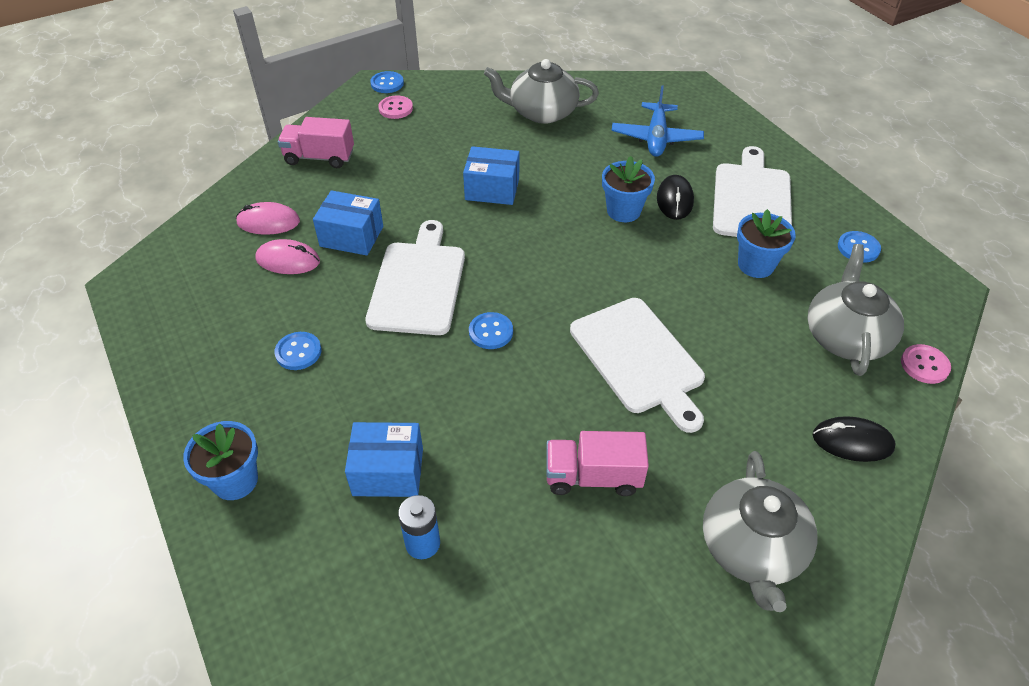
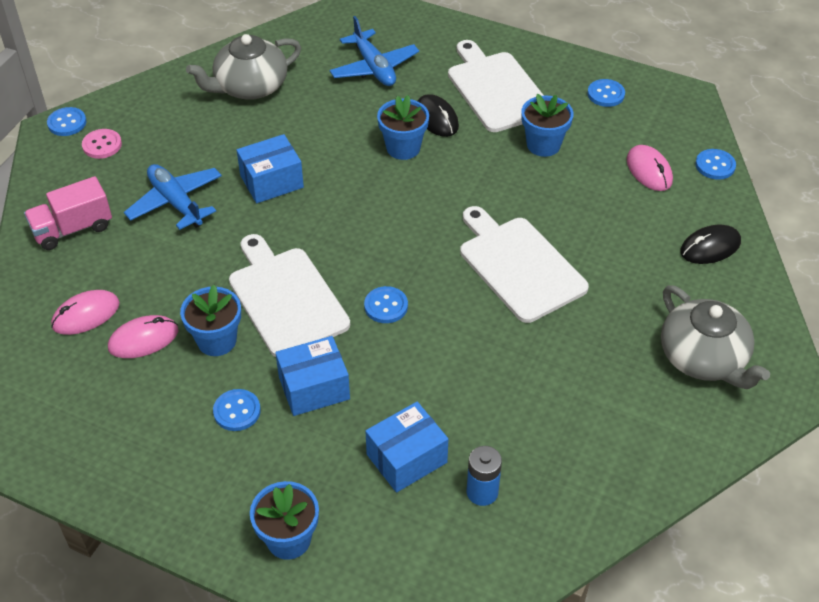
camera: 35 degrees left, 0 degrees up
(337, 289) = (217, 340): none -> blue flower pot
(351, 236) = (182, 287): blue box -> blue box (314, 388)
(407, 172) = (176, 202): none -> blue plane
(593, 477) = (561, 372): pink truck -> none
(639, 359) = (519, 266): white cutting board -> white cutting board turned 150 degrees counterclockwise
(846, 336) = (649, 170): grey teapot -> pink mouse
(924, 365) = (715, 165): pink button -> blue button

